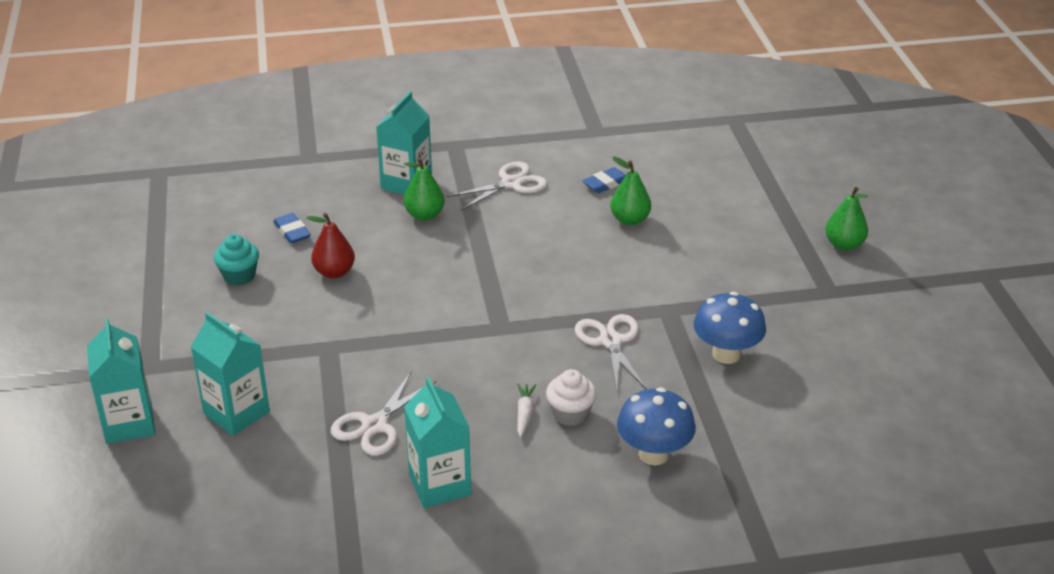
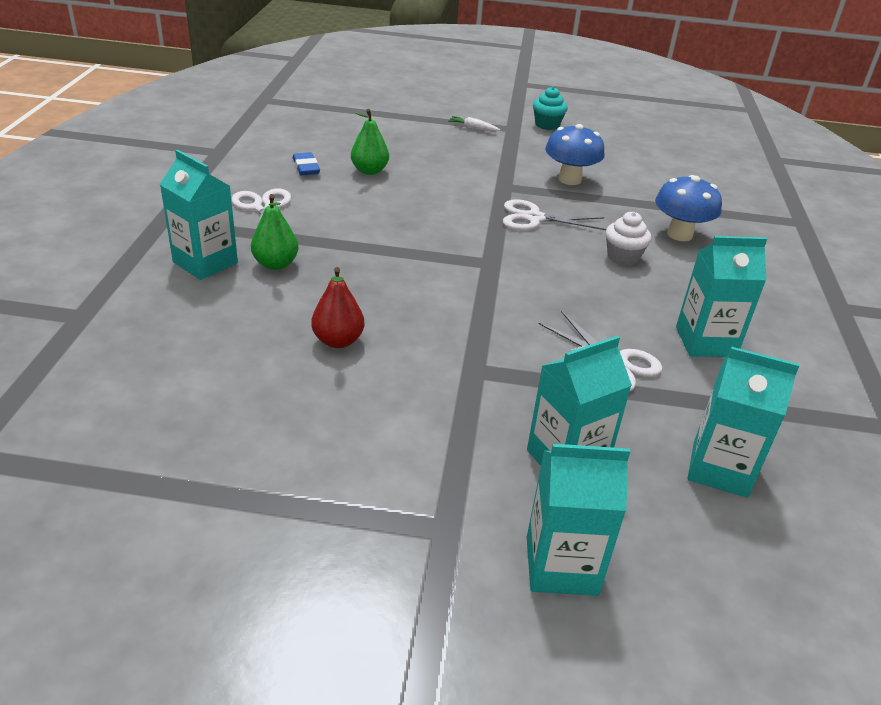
camera: 75 degrees left, 0 degrees up
(239, 276) = (294, 415): turquoise cupcake -> turquoise cupcake (547, 125)
(254, 500) = (720, 469): none -> turquoise carton
(292, 231) = (231, 357): blue eraser -> none
(524, 413) = (616, 278): white carrot -> white carrot (473, 128)
(844, 244) = (461, 110): green pear -> none

